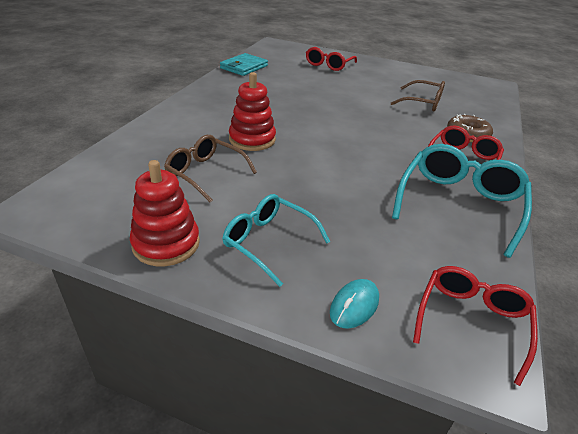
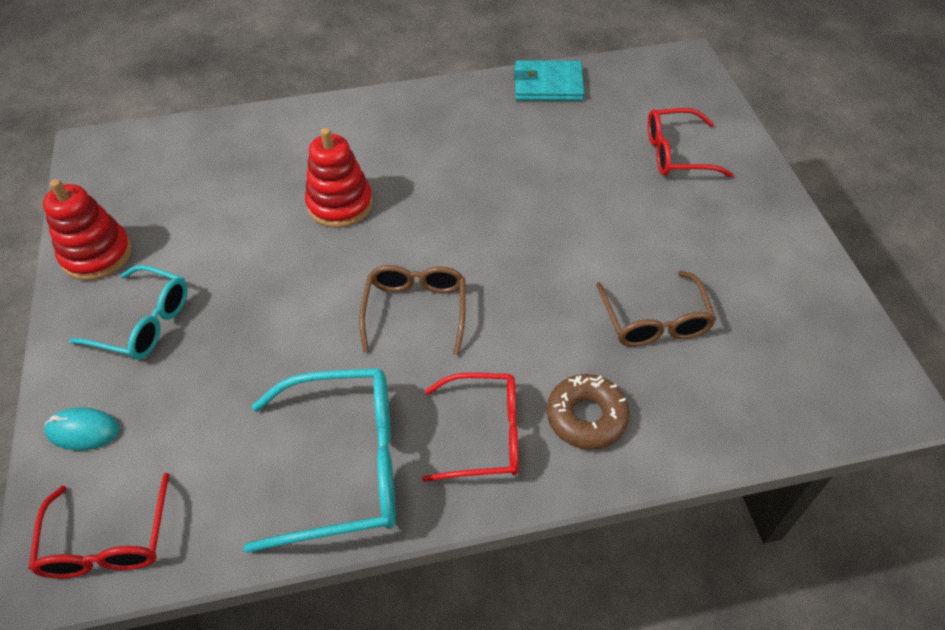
camera: 60 degrees right, 15 degrees up
(206, 173) = (233, 211): brown glasses -> brown glasses (415, 311)
(269, 242) = (143, 322): turquoise glasses -> turquoise glasses turned 105 degrees clockwise
(471, 322) = (108, 540): red glasses -> red glasses turned 90 degrees clockwise

